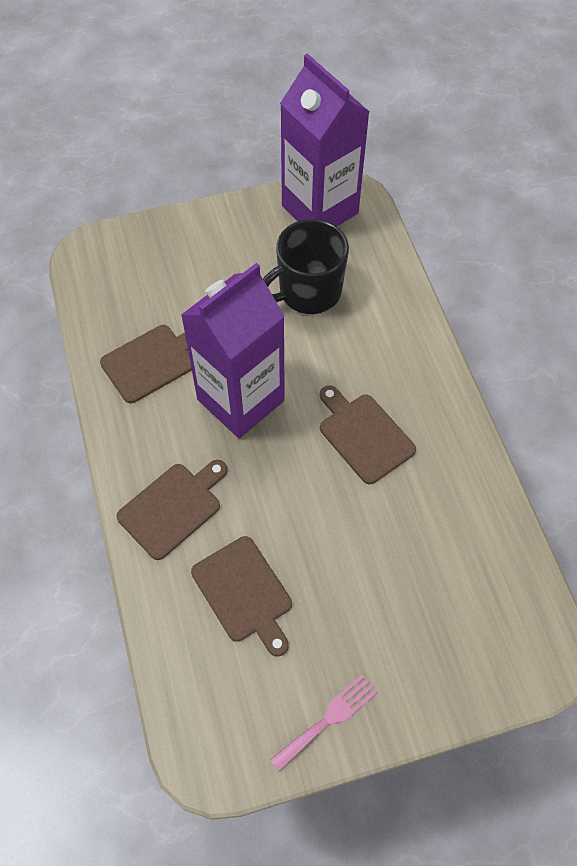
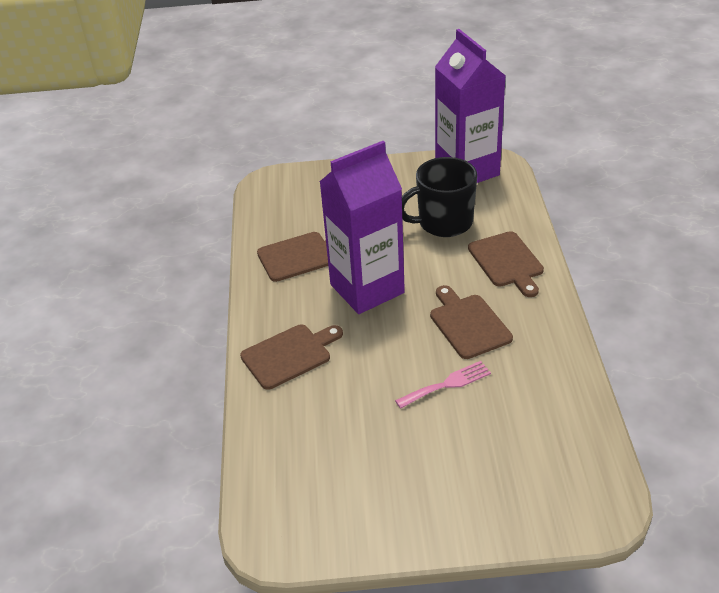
camera: 15 degrees right, 20 degrees down
(244, 593) = (334, 422): brown cutting board -> brown cutting board (507, 262)
(328, 719) = (385, 525): pink fork -> pink fork (447, 384)

